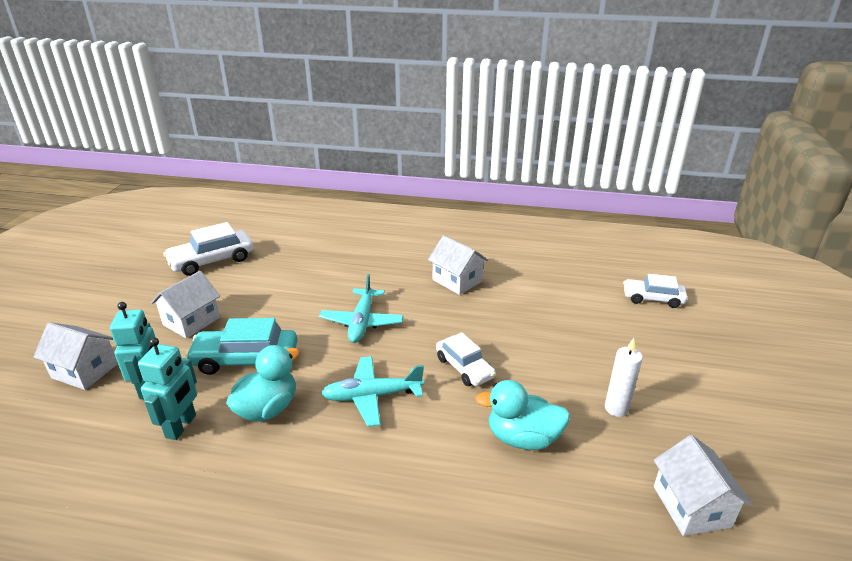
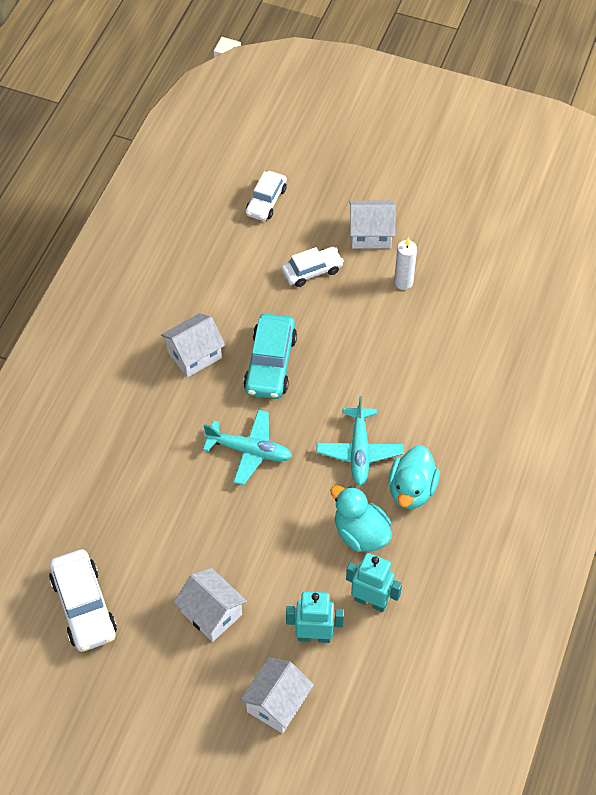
camera: 80 degrees left, 25 degrees up
(246, 359) = (288, 555): turquoise car -> turquoise car (270, 363)
(464, 368) = (335, 375): white car -> white car (312, 271)
(522, 438) = (424, 353): turquoise duck -> turquoise duck (411, 490)
(691, 506) = (498, 273): white house -> white house (371, 234)

